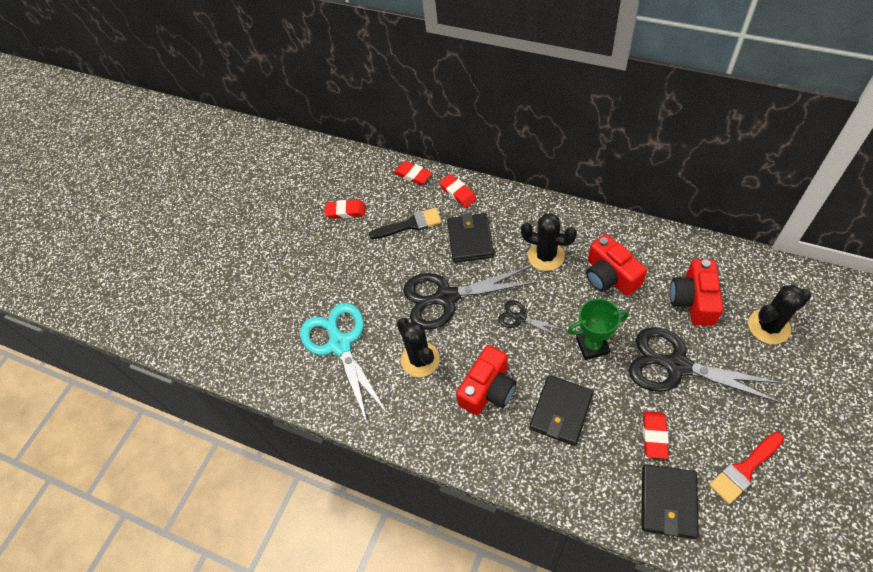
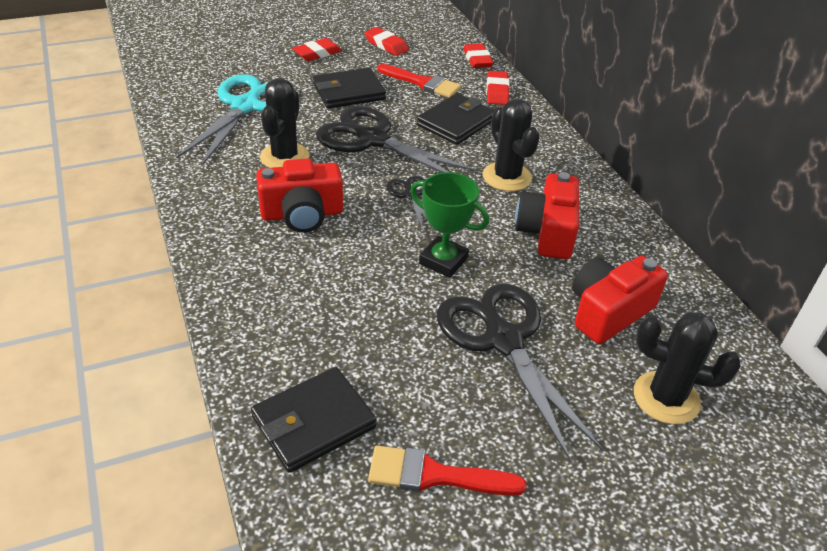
camera: 35 degrees right, 15 degrees down
(410, 224) = (422, 83): black brush -> red brush
(561, 411) = (335, 277): black wallet -> black wallet (349, 92)
(654, 436) = (389, 366): red eraser -> red eraser (317, 53)

